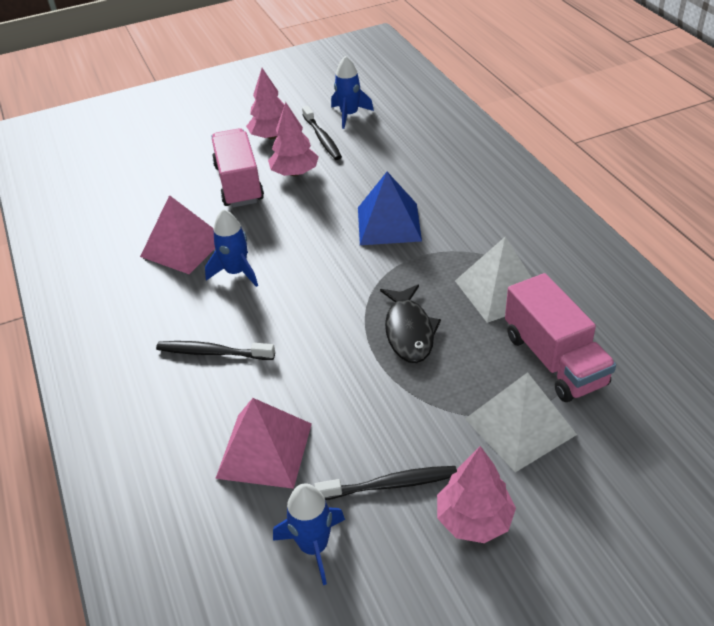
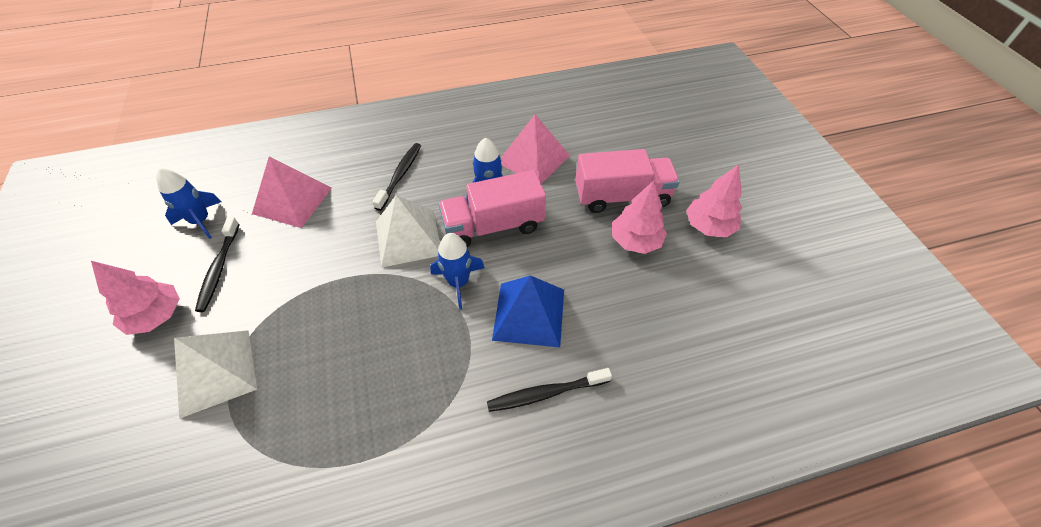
camera: 95 degrees right, 10 degrees up
(322, 138) = (703, 271): black toothbrush -> black toothbrush (545, 393)
(349, 115) = (757, 304): blue rocket -> blue rocket (458, 282)
(409, 331) = (366, 306): black fish -> none
(500, 290) = (388, 401): white pyramid -> white pyramid (408, 238)
(554, 360) = (271, 427): pink truck -> pink truck (493, 226)

